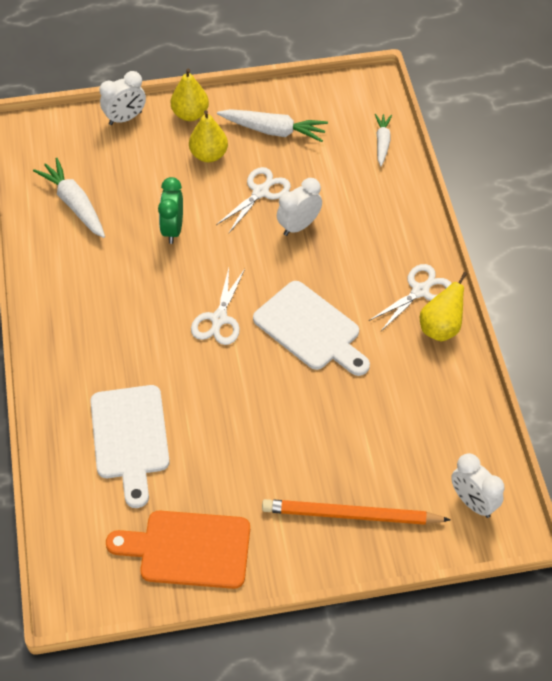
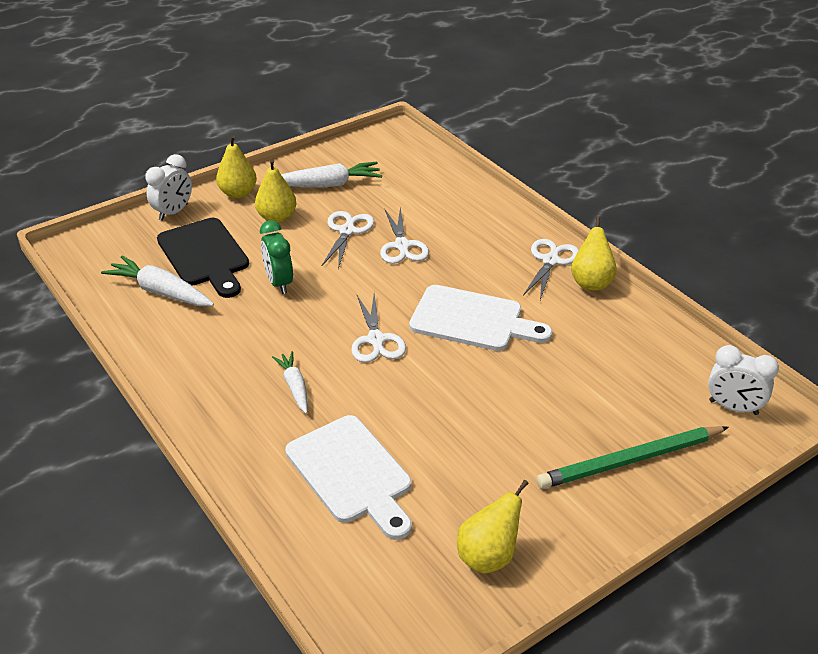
camera: 25 degrees left, 15 degrees down
(127, 177) = (204, 255): none -> black cutting board
(188, 549) = (488, 556): orange cutting board -> yellow pear
(299, 226) = (402, 246): white clock -> white scissors
(350, 515) = (630, 460): orange pencil -> green pencil
(382, 142) = (433, 168): white carrot -> white carrot (294, 386)

